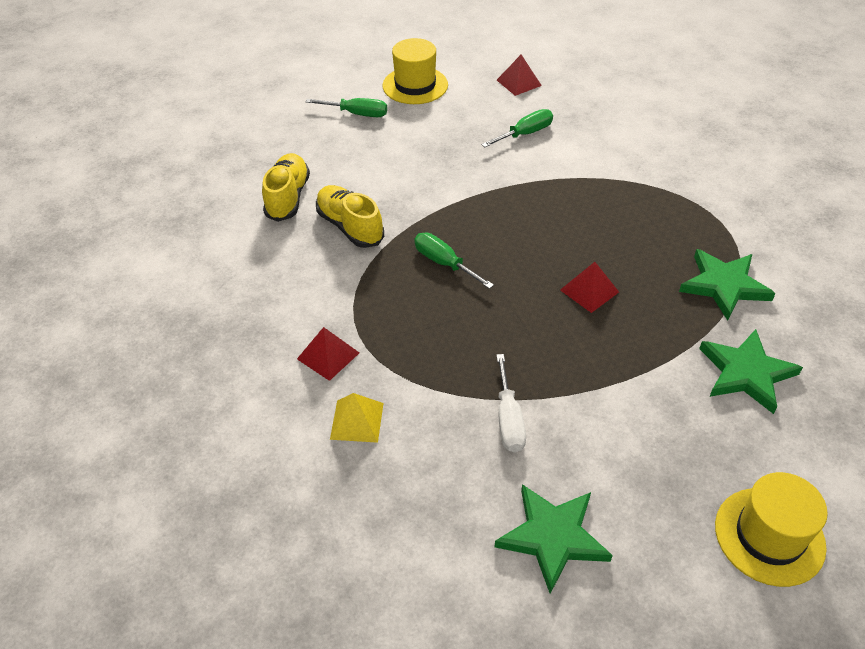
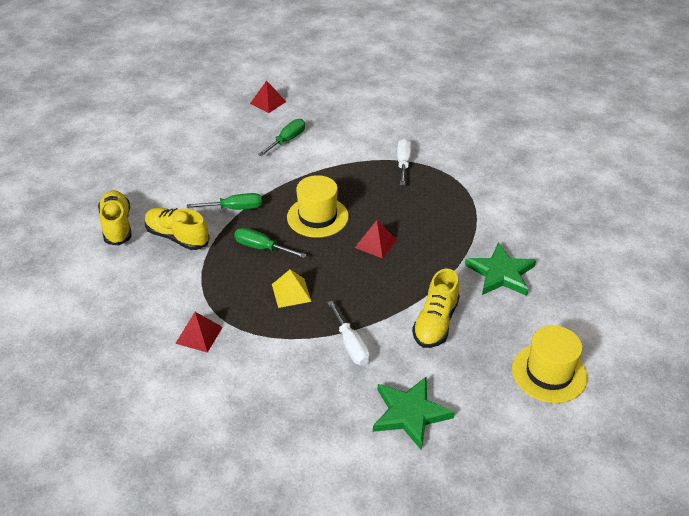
camera: 20 degrees left, 5 degrees down
(357, 114) = (148, 150): green screwdriver -> green screwdriver (235, 208)
(357, 421) = (240, 375): yellow pyramid -> yellow pyramid (291, 292)
(415, 85) = (186, 119): yellow hat -> yellow hat (317, 217)
(631, 419) = (435, 323): none -> yellow shoe
(663, 193) = (403, 163): none -> white screwdriver
(724, 286) = (467, 219): green star -> none

